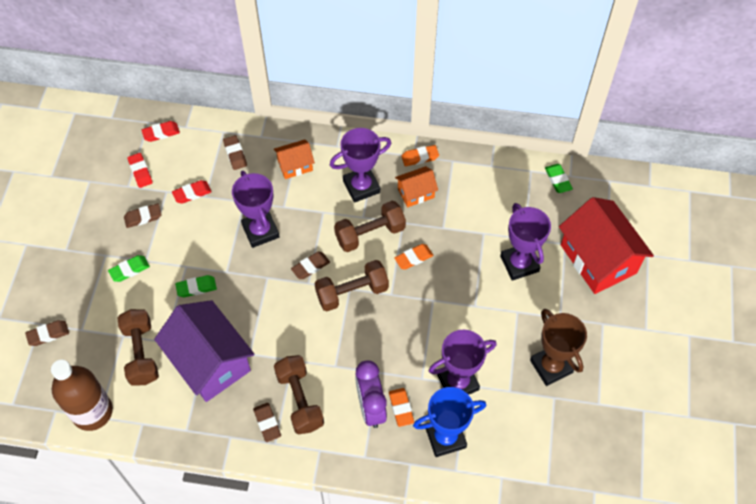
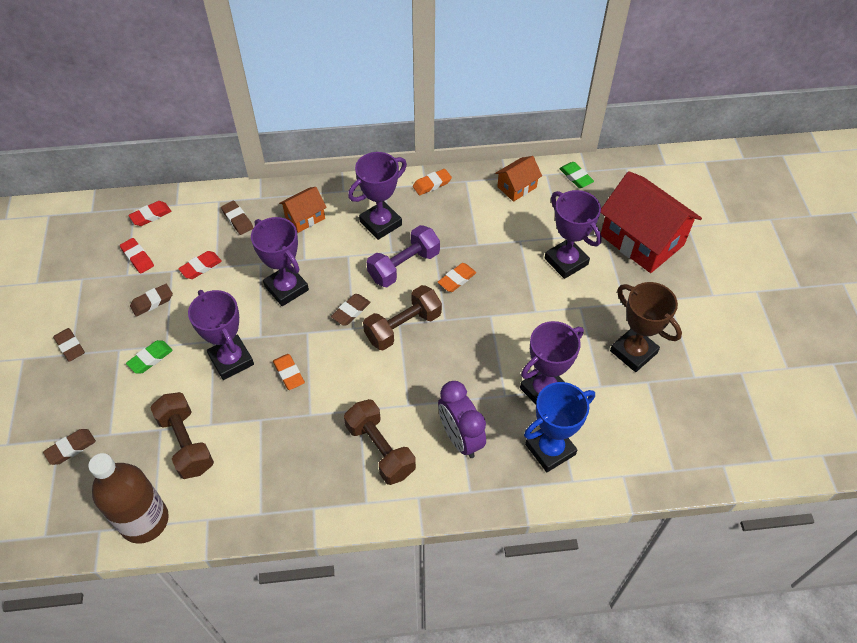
camera: 15 degrees left, 5 degrees down
(196, 287) = (231, 360): green eraser -> purple trophy
(210, 362) = (268, 434): purple house -> none
(267, 423) = (351, 483): brown eraser -> brown eraser (70, 346)
(370, 234) = (404, 266): brown dumbbell -> purple dumbbell
(401, 408) = (493, 431): orange eraser -> orange eraser (289, 373)
(416, 193) = (439, 218): orange house -> orange house (517, 187)

